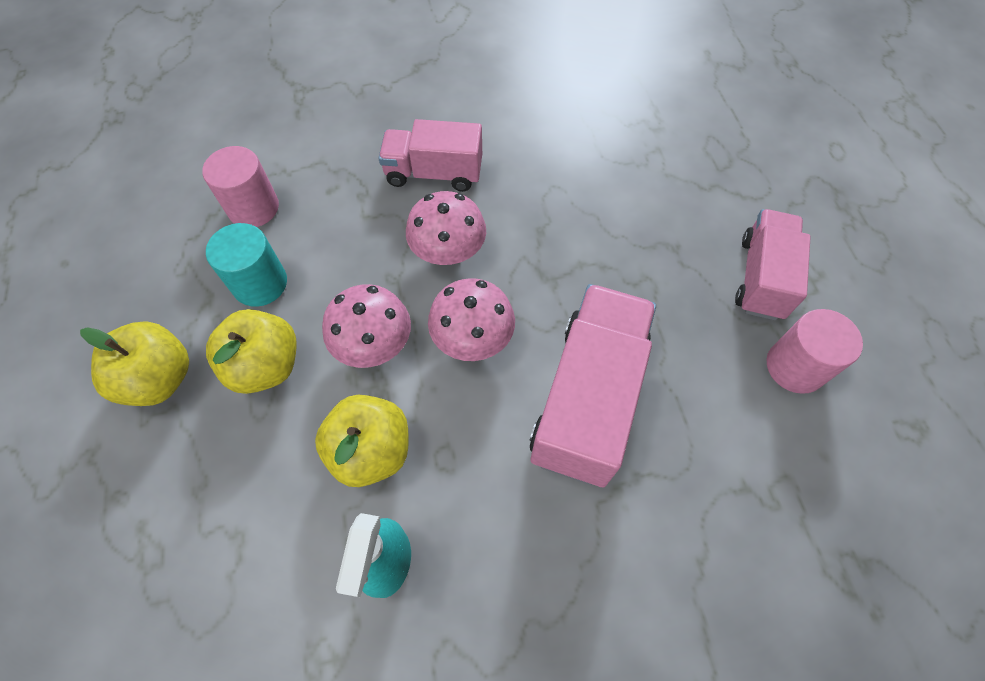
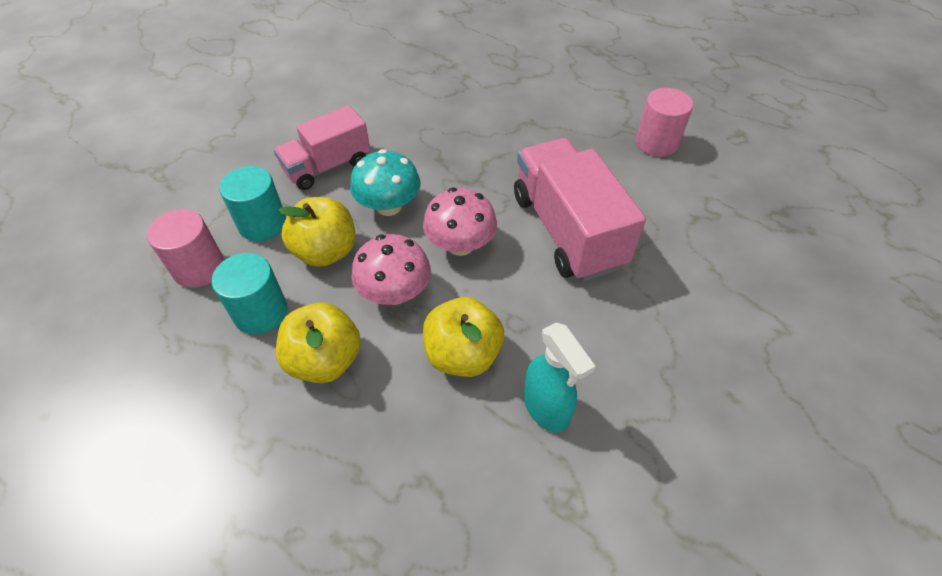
camera: 40 degrees left, 10 degrees down
(159, 379) = (240, 431): yellow apple -> yellow apple (326, 251)
(333, 198) = (262, 224): none -> turquoise cylinder
(448, 251) = (388, 206): pink mushroom -> turquoise mushroom
(761, 278) = (594, 110): pink truck -> none

